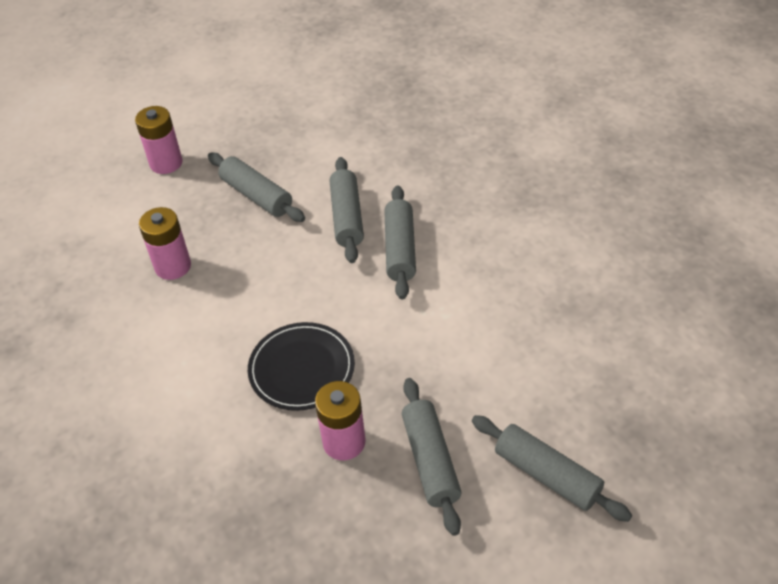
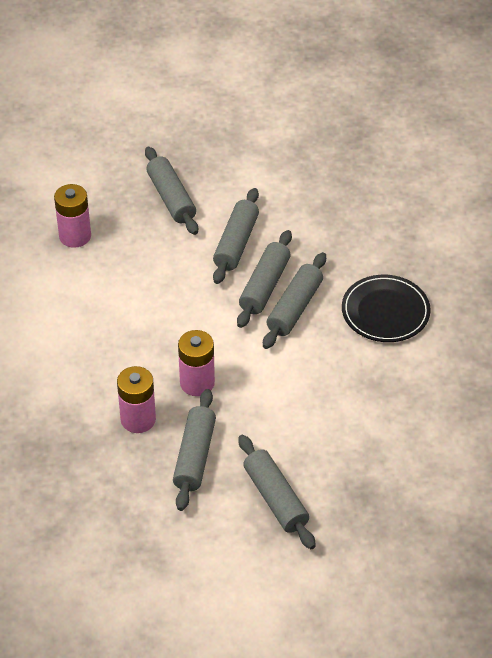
camera: 20 degrees right, 0 degrees up
(166, 163) = (110, 142): pink battery -> pink battery (197, 383)
(302, 369) = (135, 354): black plate -> black plate (385, 311)
(443, 260) = (295, 308): none -> grey rolling pin

